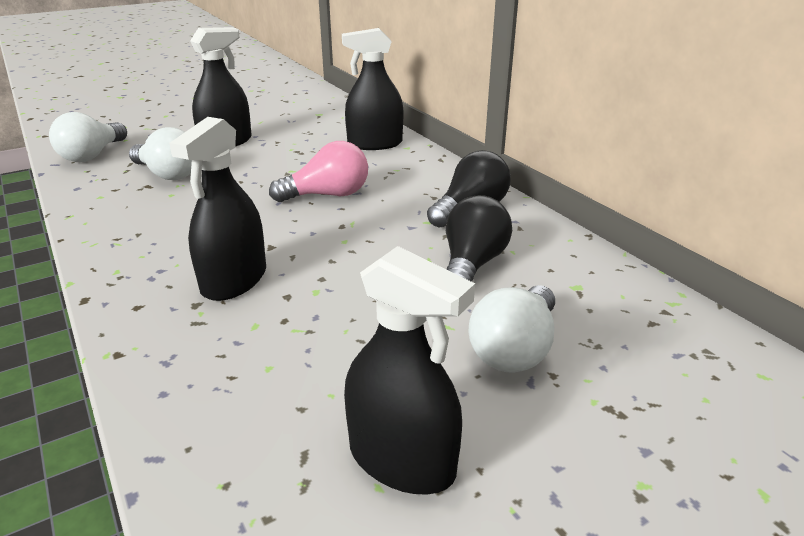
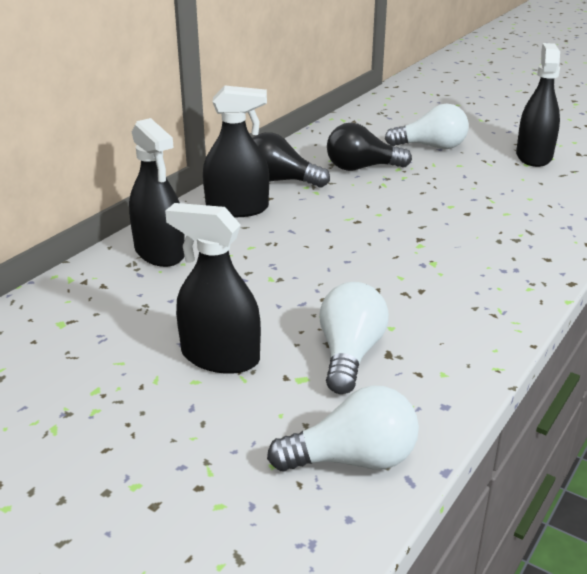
camera: 115 degrees left, 0 degrees up
(234, 280) = (476, 236): black spray bottle -> black spray bottle (237, 209)
(327, 195) = (310, 242): pink light bulb -> none

